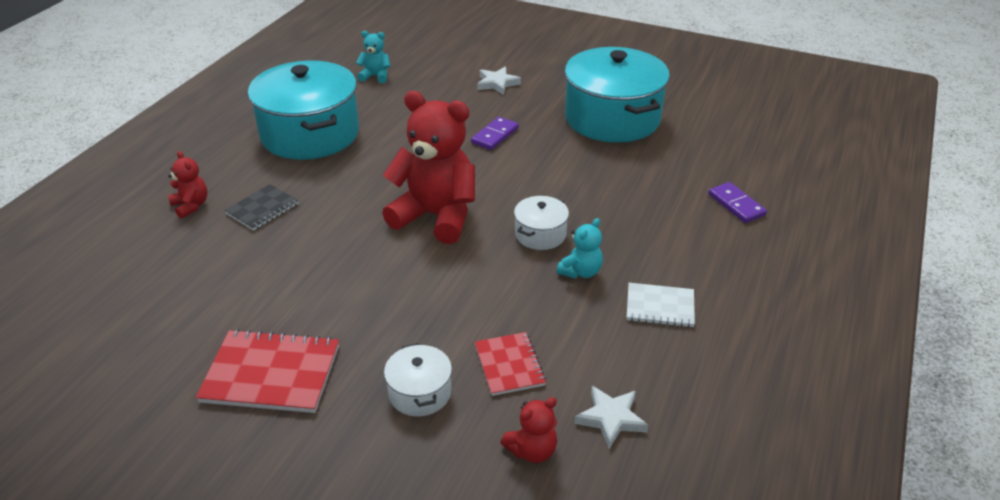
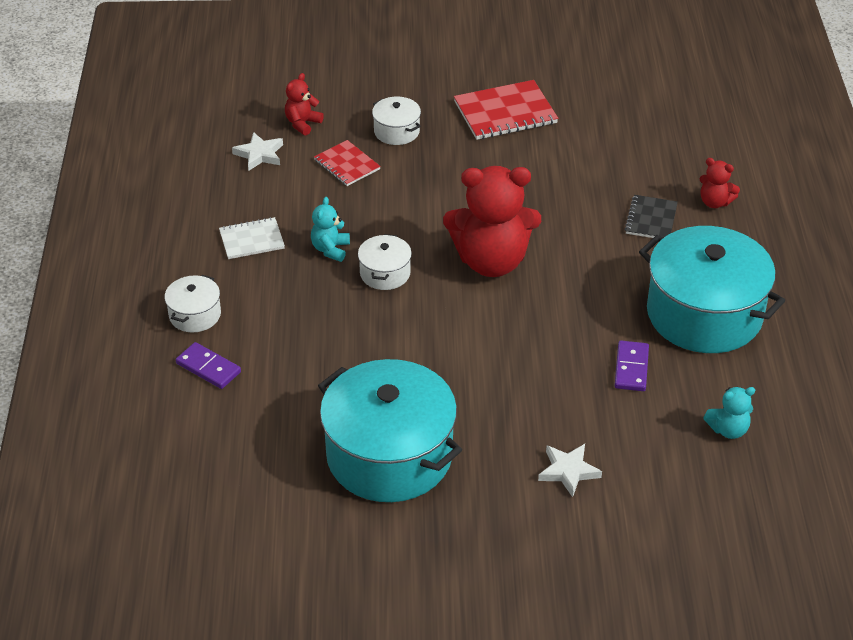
camera: 155 degrees right, 5 degrees up
(495, 135) = (508, 379): purple domino -> purple domino (631, 368)
(740, 250) = (195, 315): none -> white pot

